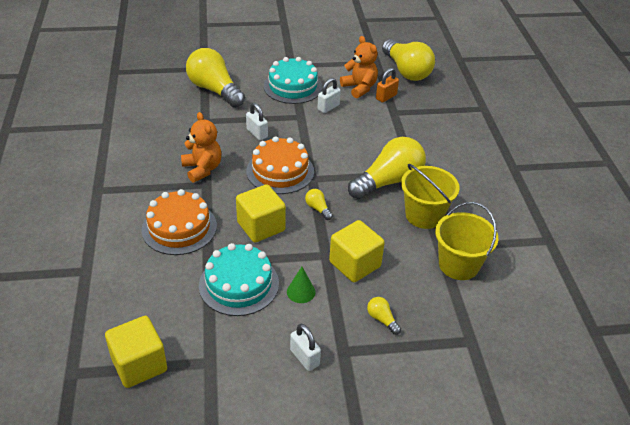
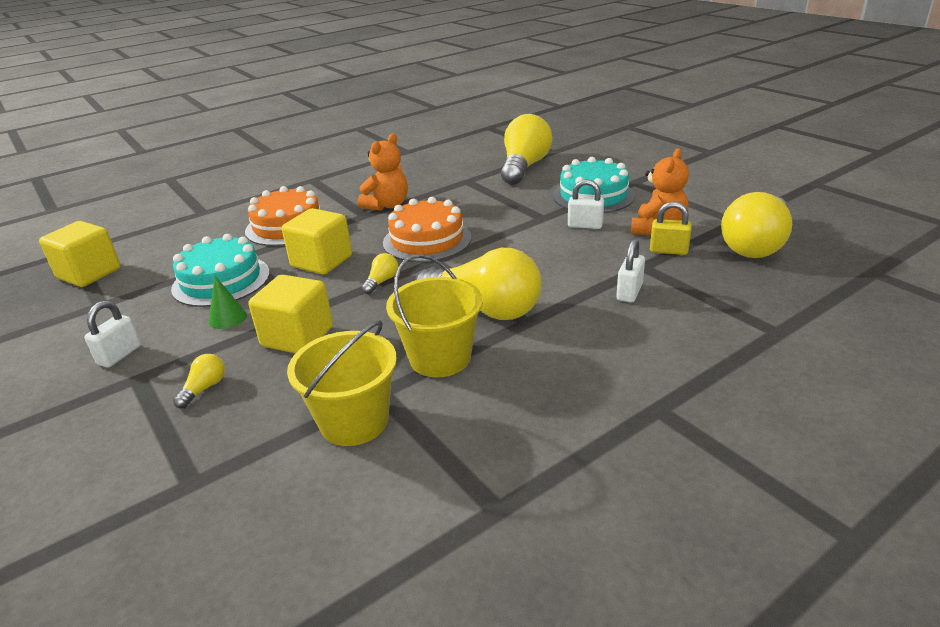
camera: 65 degrees right, 10 degrees down
(257, 133) = (479, 208): white padlock -> white padlock (629, 292)
(386, 97) = (668, 251): orange padlock -> yellow padlock

